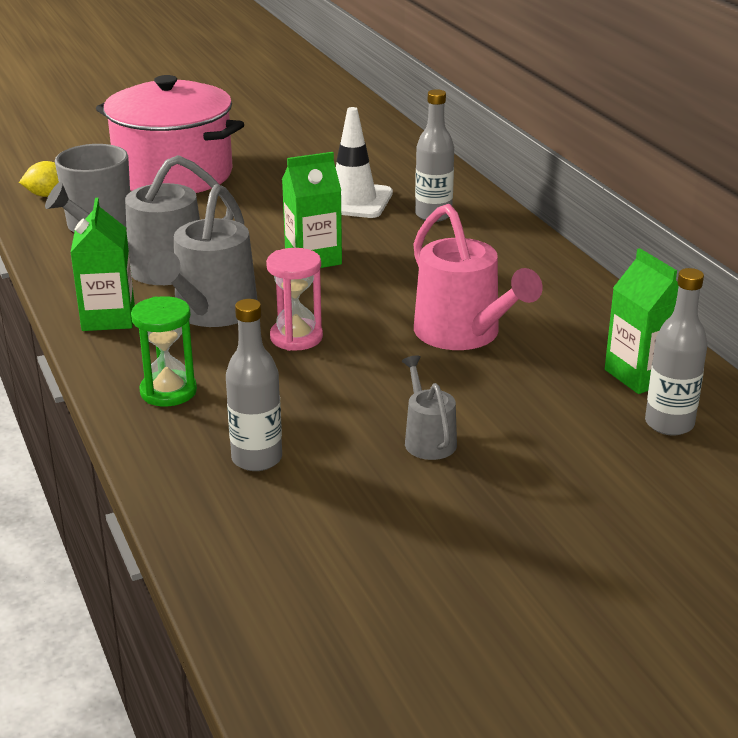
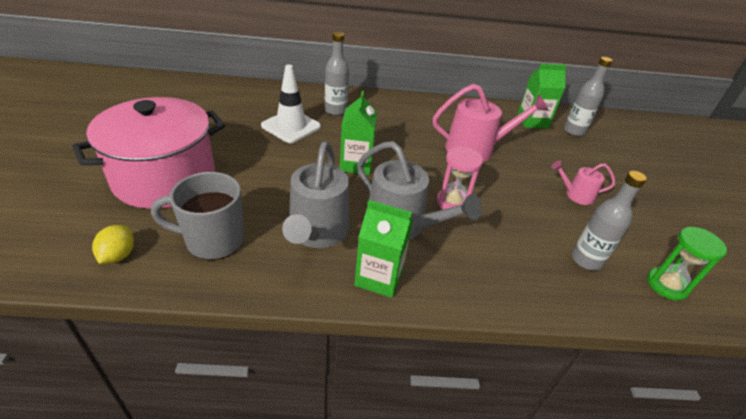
camera: 70 degrees left, 10 degrees up
(168, 391) = (498, 275): green hourglass -> green hourglass (666, 285)
(428, 439) = (576, 195): grey watering can -> pink watering can

